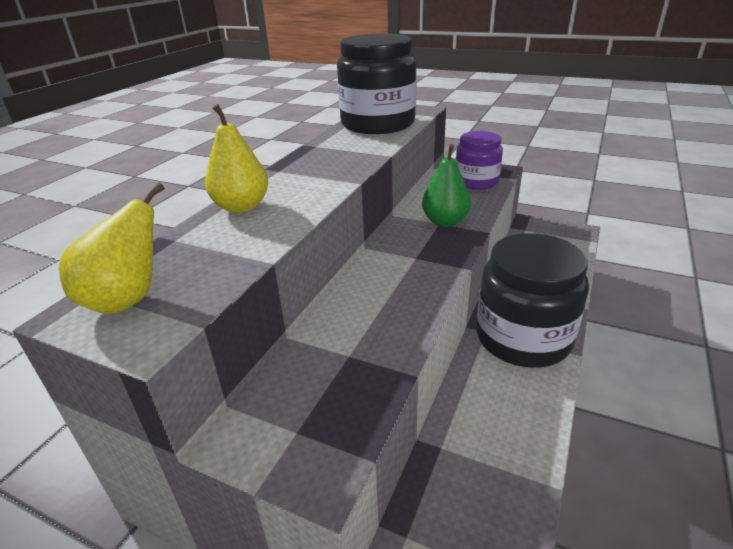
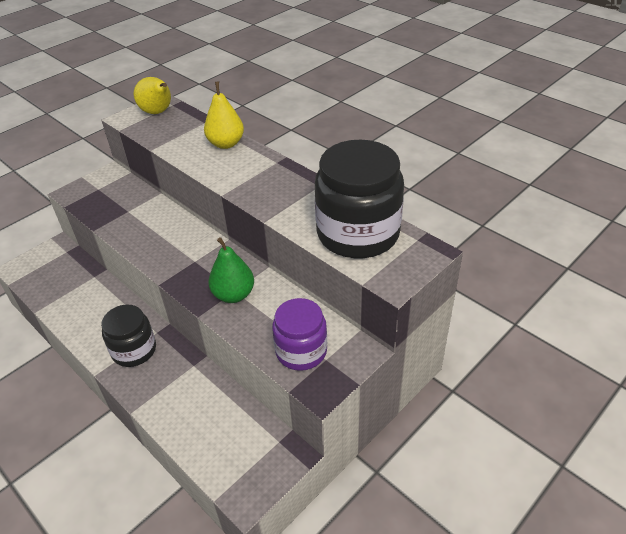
camera: 110 degrees right, 10 degrees up
(523, 338) = (134, 350): black jar -> black jar, size x0.60

